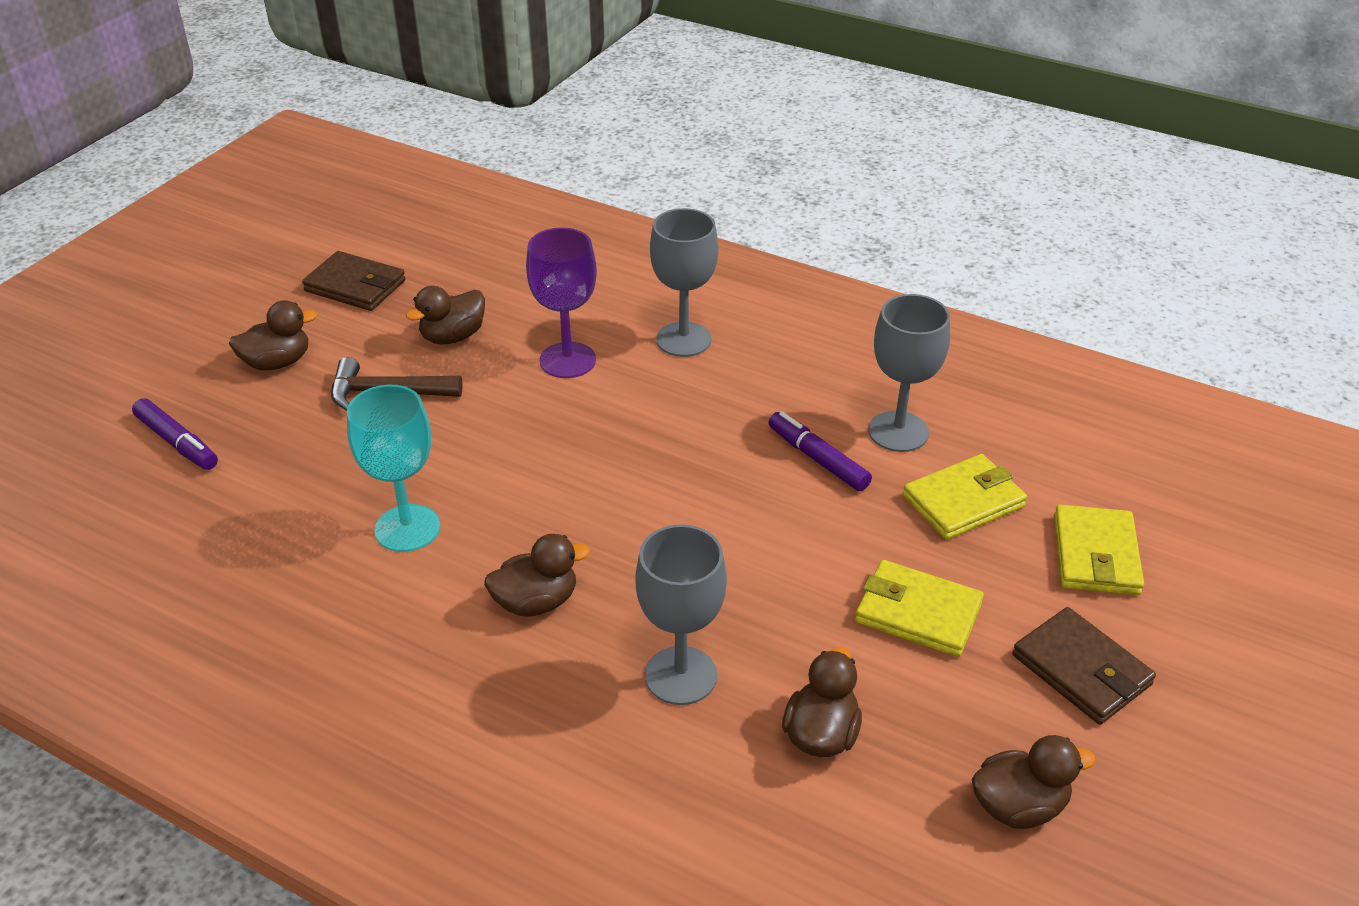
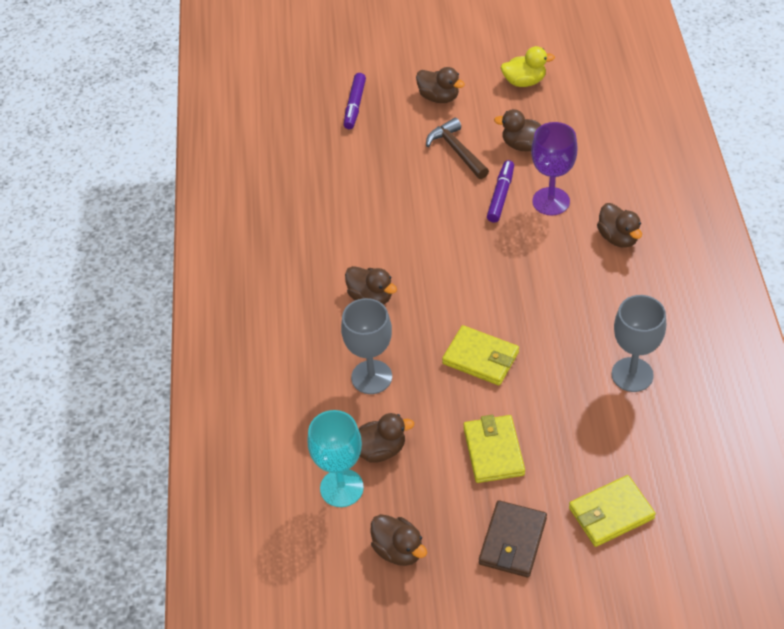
camera: 60 degrees right, 10 degrees up
(355, 286) = (524, 81): brown wallet -> yellow duck
(407, 528) = (375, 221): turquoise goblet -> turquoise goblet (341, 488)
(683, 339) = (618, 238): grey goblet -> brown duck
(817, 459) = (573, 350): purple marker -> purple marker (501, 195)
(963, 501) = (599, 432): yellow wallet -> yellow wallet (480, 358)

